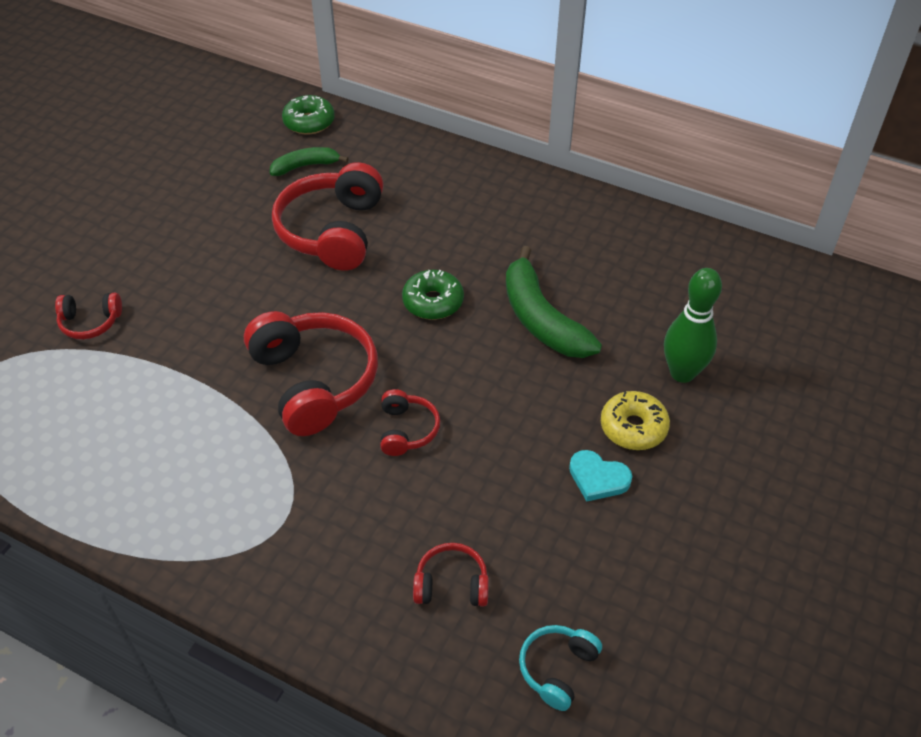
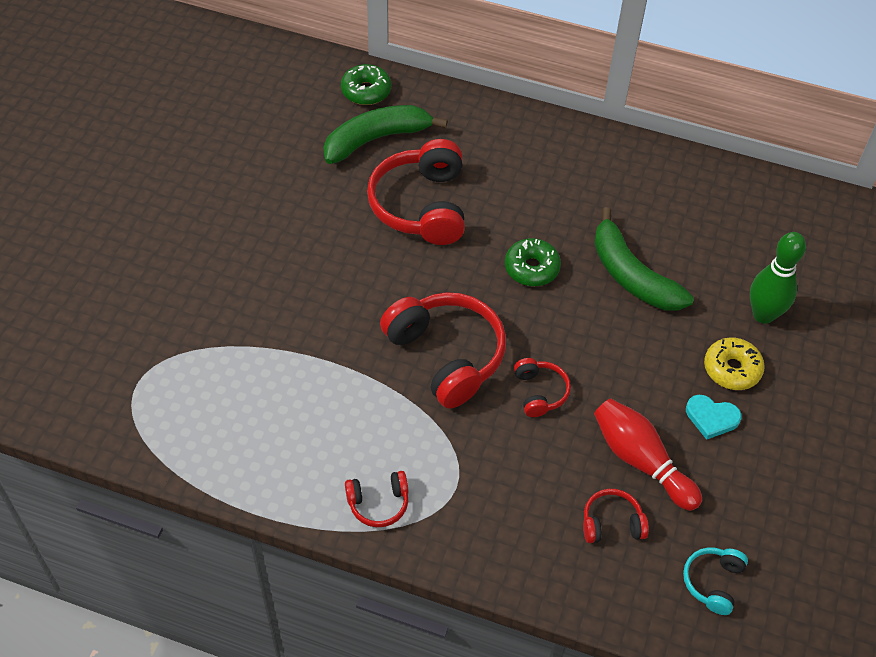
camera: 10 degrees left, 5 degrees up
(90, 322) = (224, 319): red headphones -> red headphones (378, 503)
(305, 166) = (376, 139): green banana -> green banana, size x1.73
(503, 517) = (641, 461): none -> red bowling pin

